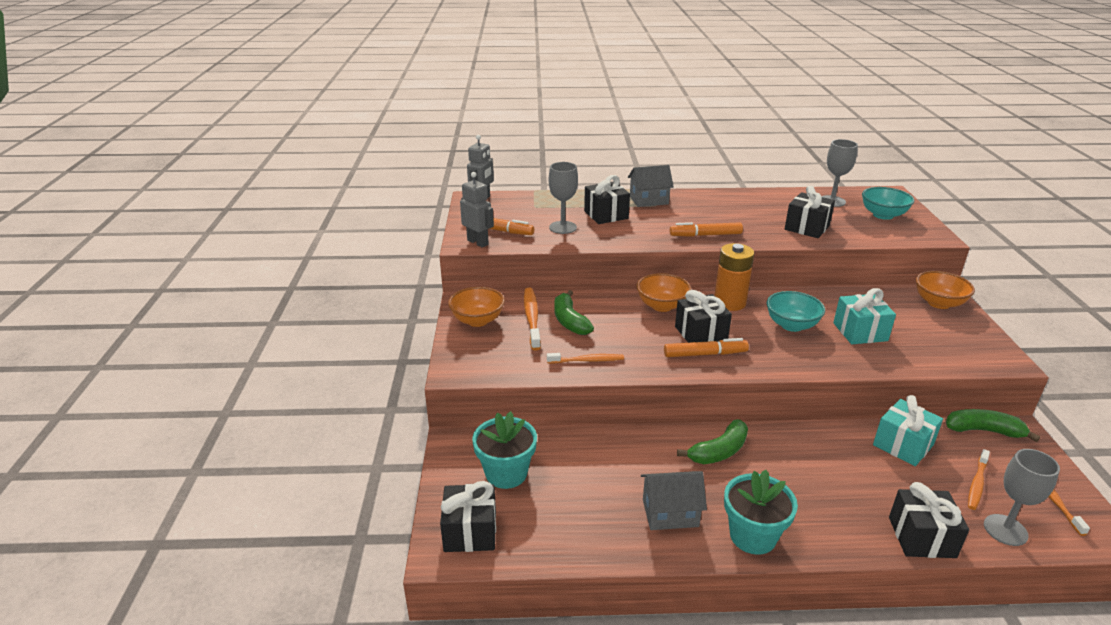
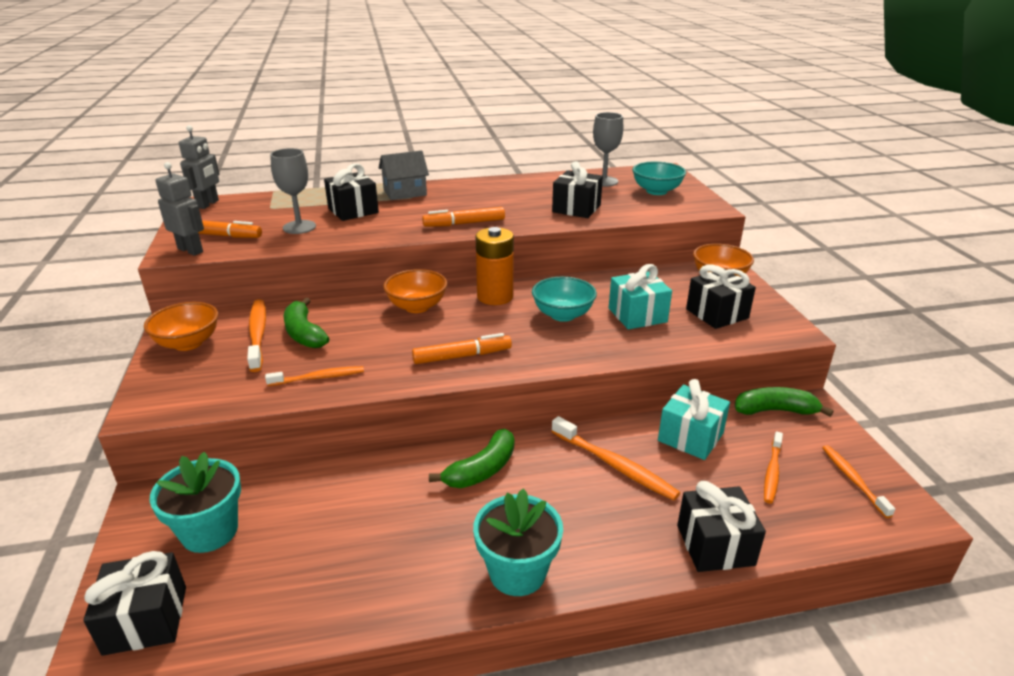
camera: 10 degrees left, 0 degrees up
(670, 513) = (417, 556): grey house -> none
(700, 333) = (459, 333): black gift -> black gift (717, 314)
(834, 461) = (614, 465): none -> orange toothbrush
(1005, 530) = (806, 523): grey goblet -> none

